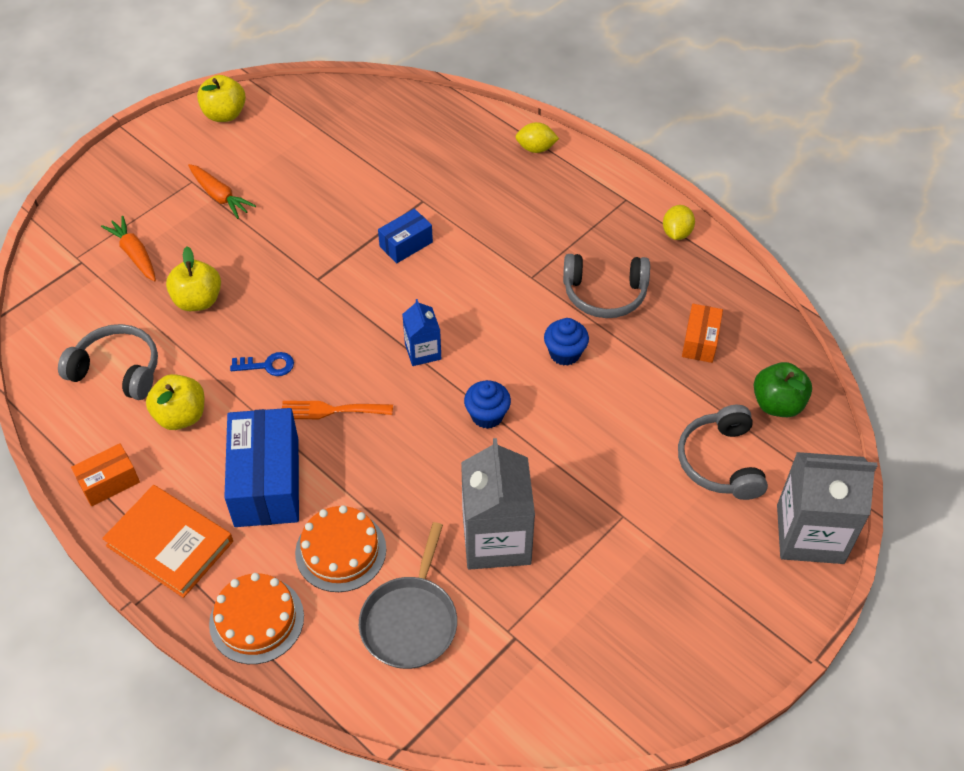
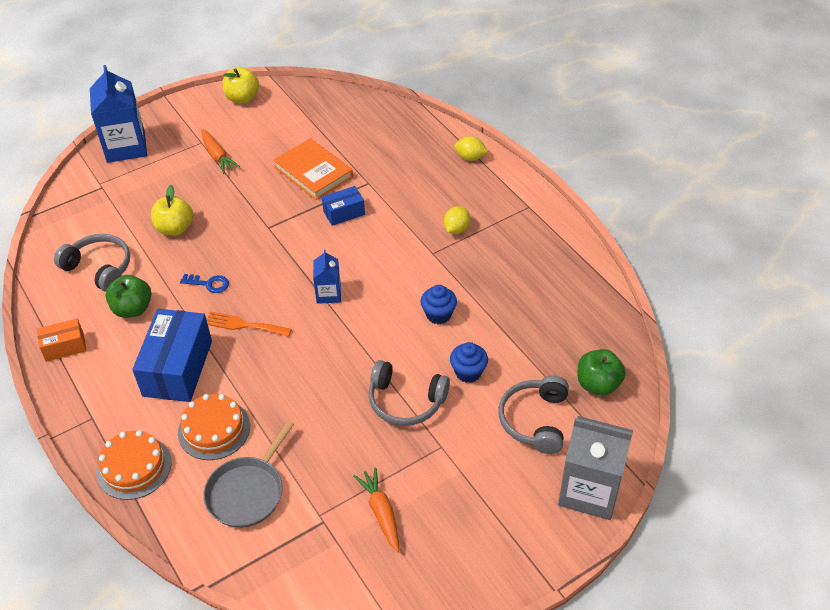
camera: 15 degrees right, 5 degrees down
(94, 203) = (126, 147): none -> blue carton
(135, 254) = (141, 188): orange carrot -> orange carrot (381, 512)
(170, 543) = (91, 399): orange book -> orange book (313, 172)
(181, 416) = (133, 309): yellow apple -> green apple
(487, 415) = (361, 350): blue cupcake -> blue cupcake (468, 372)
(496, 539) = (335, 444): grey carton -> none
(604, 294) = (486, 275): grey headphones -> grey headphones (406, 401)
(676, 233) = (561, 239): yellow lemon -> yellow lemon (456, 229)
(700, 341) = (551, 324): orange box -> none

